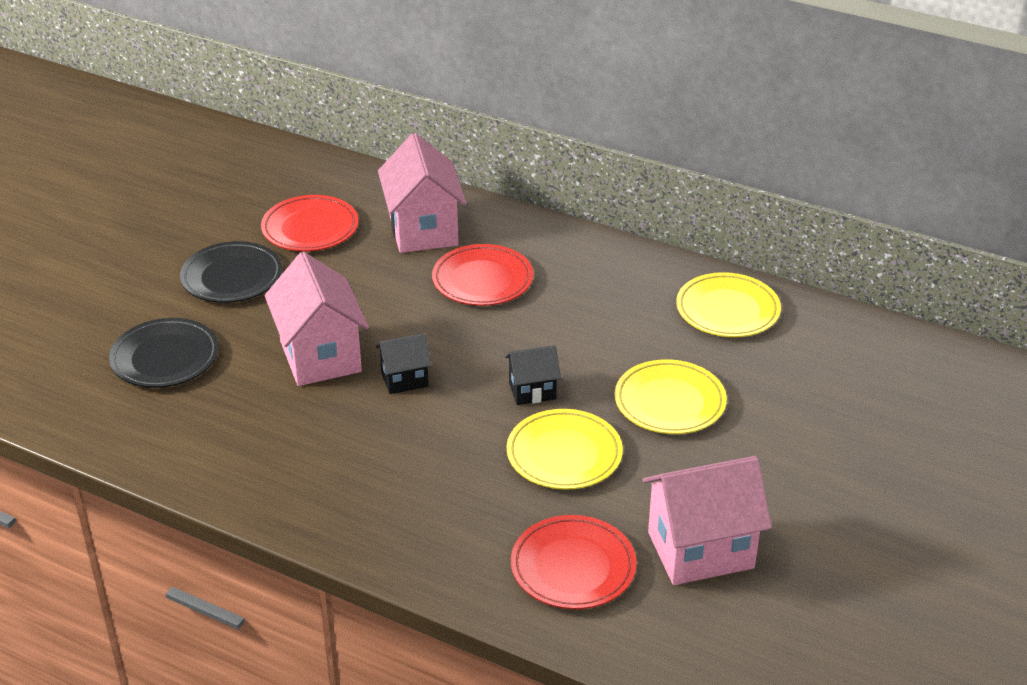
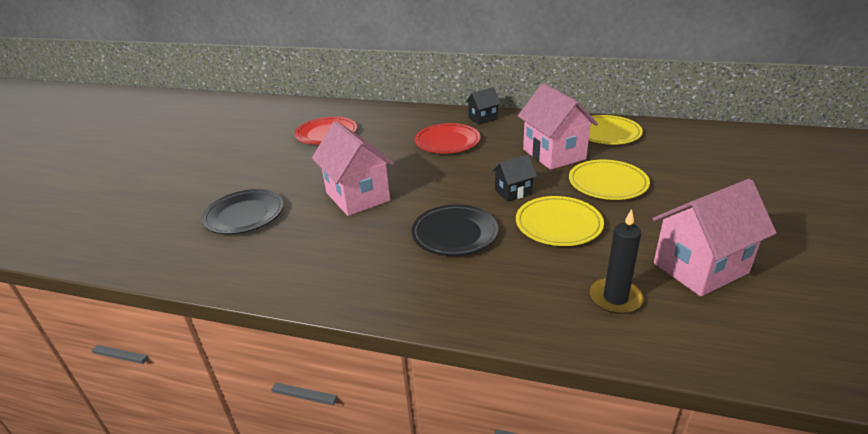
camera: 10 degrees left, 5 degrees down
(232, 277) = (282, 164): black plate -> black plate (454, 233)
(404, 380) = (422, 200): black house -> black house (483, 118)
(423, 230) = (398, 125): pink house -> pink house (554, 154)
(573, 567) = (615, 298): red plate -> black candle

